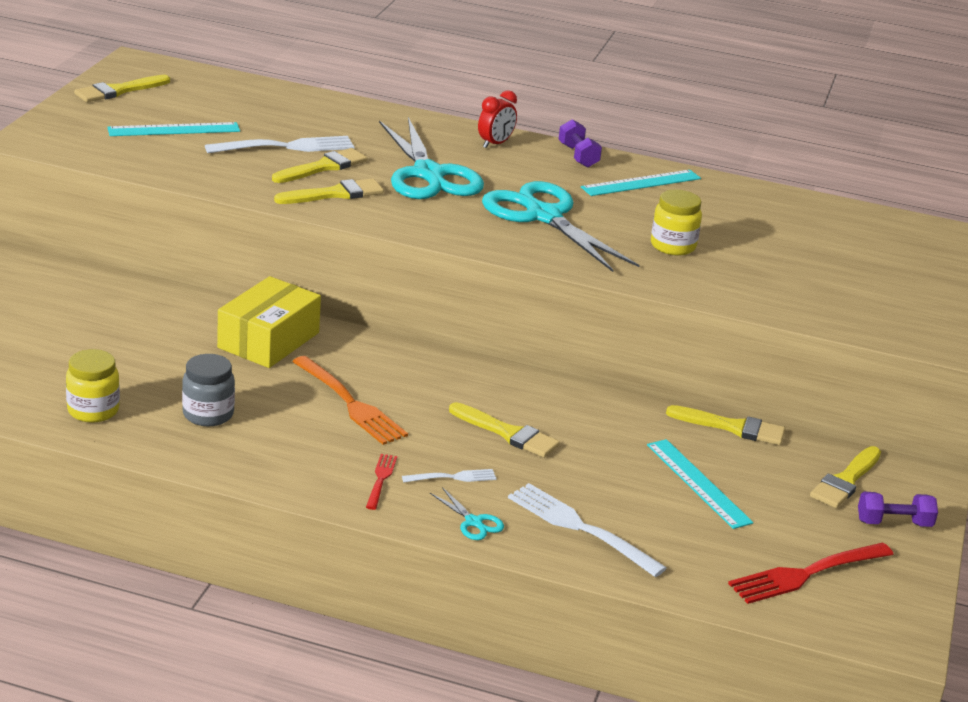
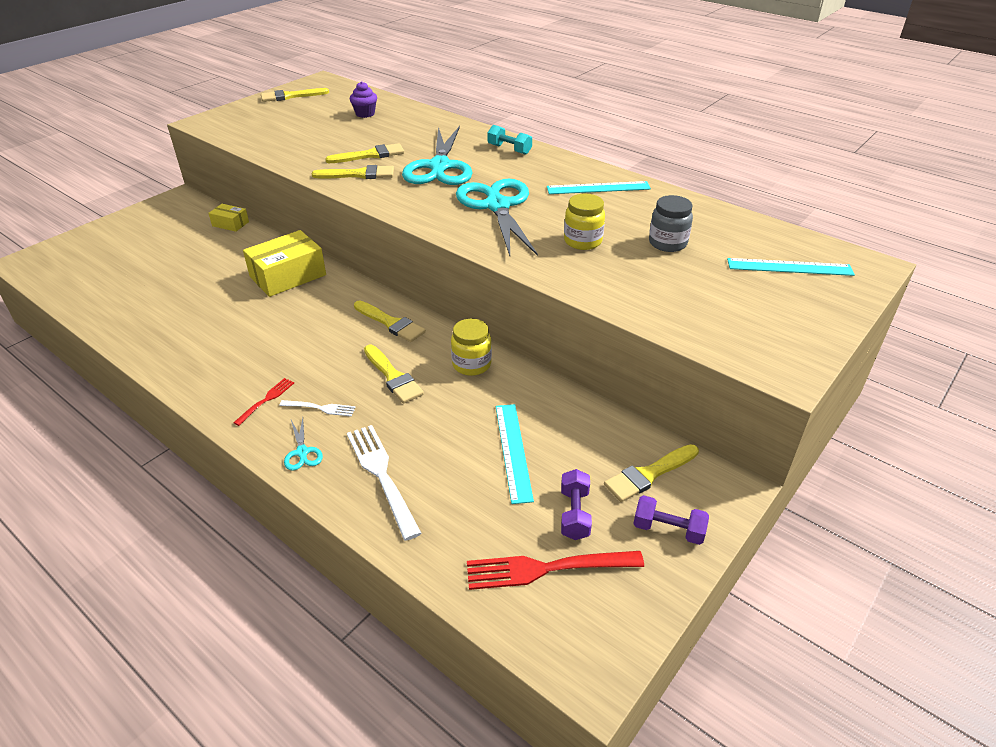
camera: 25 degrees right, 10 degrees up
(93, 410) = (128, 311): yellow jar -> yellow jar (471, 364)
(117, 283) = (230, 224): none -> yellow box
(174, 129) = (298, 122): turquoise ruler -> turquoise ruler (789, 267)
(208, 414) = (197, 326): grey jar -> grey jar (667, 243)
(256, 110) = (365, 114): none -> purple cupcake
(285, 147) = (358, 139): white fork -> none
(349, 403) = (299, 332): orange fork -> none
(495, 144) = (509, 149): red clock -> turquoise dumbbell
(578, 156) = (565, 163): purple dumbbell -> purple dumbbell (574, 514)
(732, 427) = (580, 402): yellow brush -> yellow brush (391, 323)

